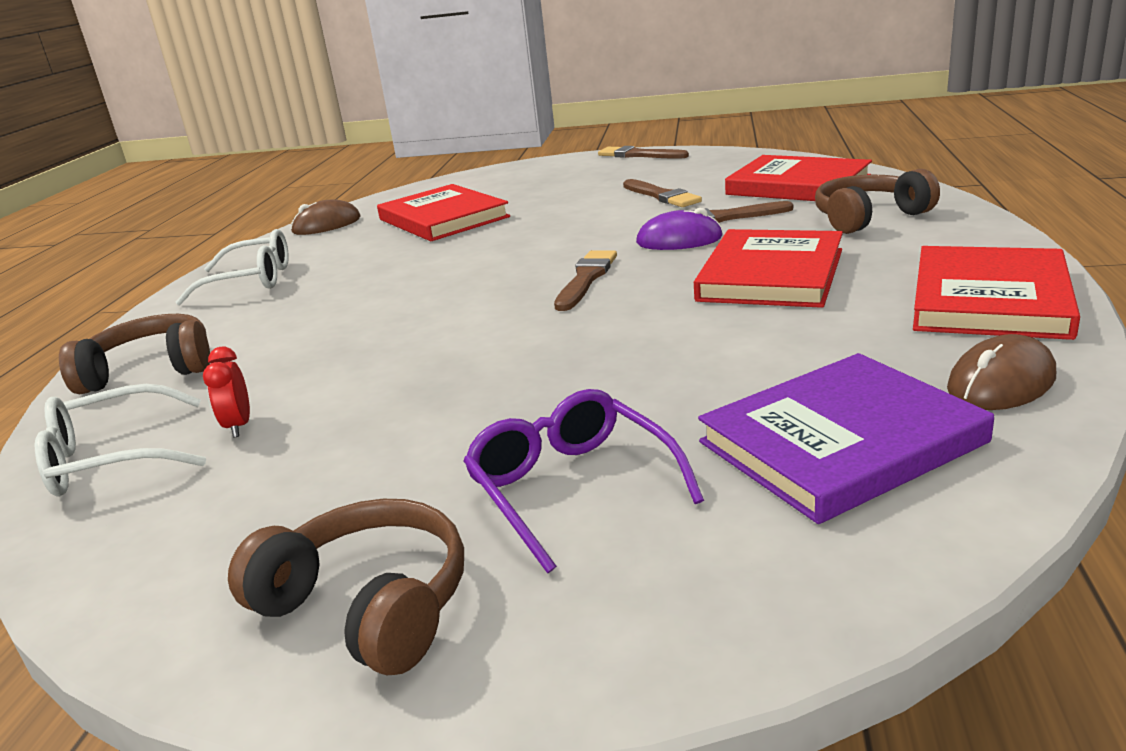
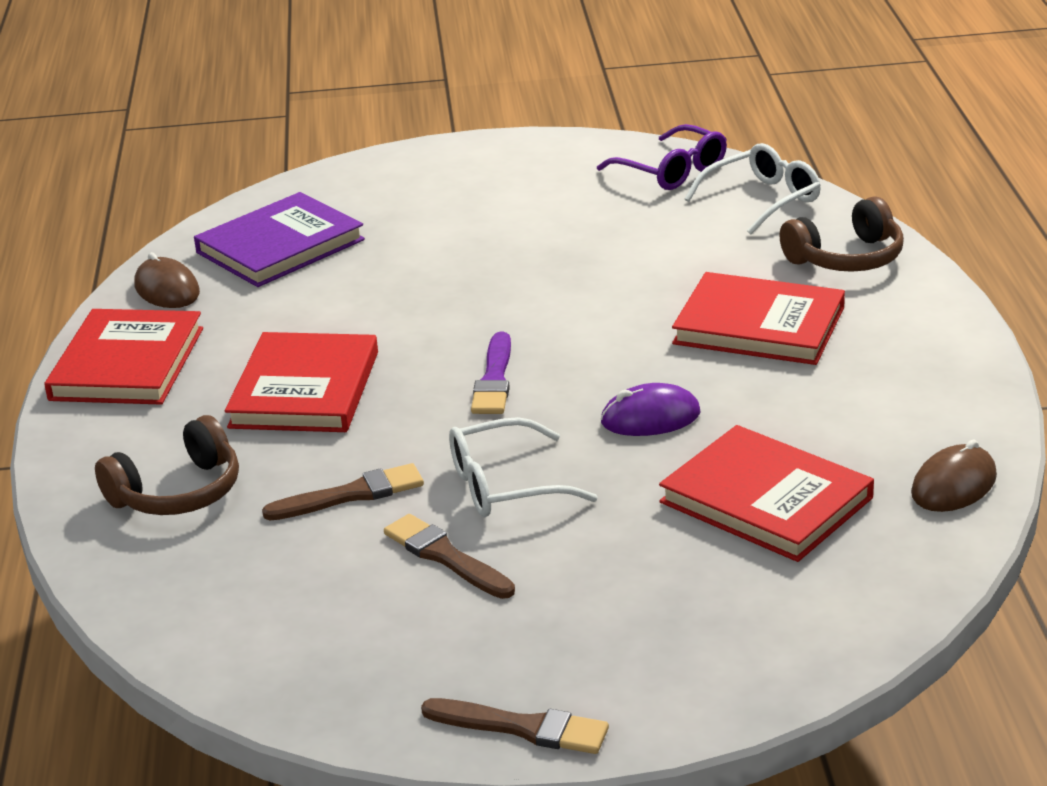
camera: 165 degrees right, 5 degrees up
(238, 426) = (695, 225): red clock -> none
(251, 281) = (908, 366): white glasses -> white glasses (504, 485)
(368, 605) = (515, 161): brown headphones -> none
(571, 487) = (436, 212): purple glasses -> purple glasses (672, 171)
(586, 279) = (494, 379): brown brush -> purple brush
(679, 240) = (404, 447): purple mouse -> purple mouse (650, 418)
(798, 185) = (244, 581): red book -> red book (759, 325)
(1000, 383) = (167, 289): brown mouse -> brown mouse turned 75 degrees counterclockwise

